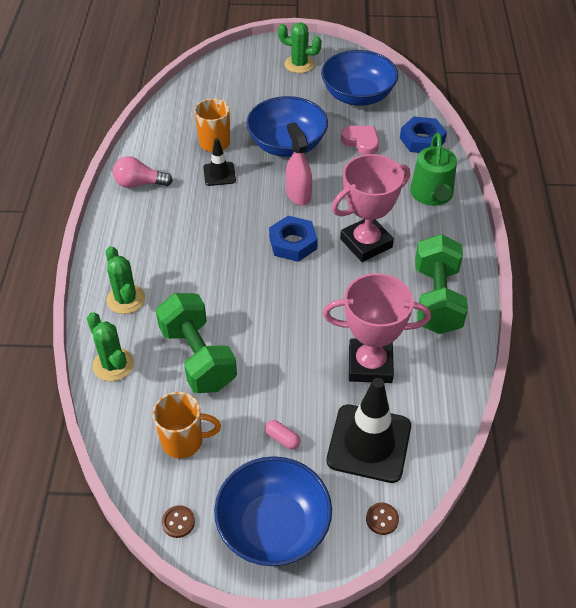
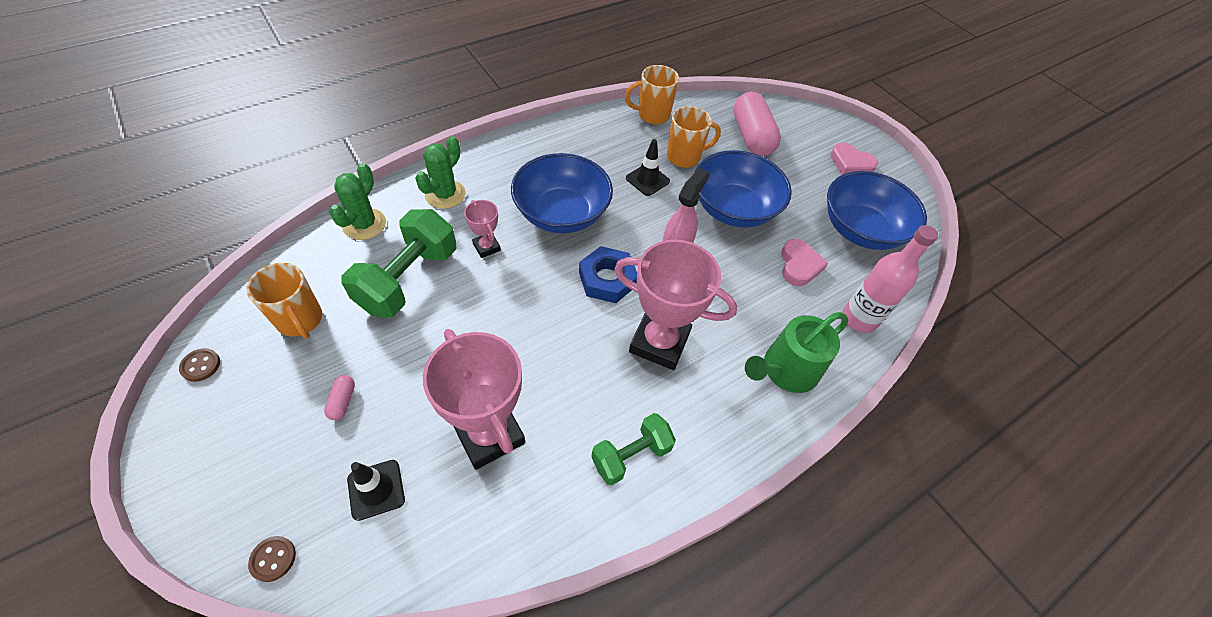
camera: 50 degrees right, 5 degrees up
(139, 183) = (587, 135): pink light bulb -> none
(154, 135) = (652, 115): none -> orange mug
(205, 297) = (486, 247): none -> pink trophy
(228, 96) = (751, 136): none -> pink capsule
(273, 527) = (223, 451): blue bowl -> blue bowl (562, 213)
(299, 64) = (850, 163): green cactus -> pink heart
(369, 443) = (376, 489): black traffic cone -> black traffic cone, size x0.53
(422, 140) = (859, 319): blue nut -> pink bottle
(436, 299) = (631, 455): green dumbbell -> green dumbbell, size x0.61

